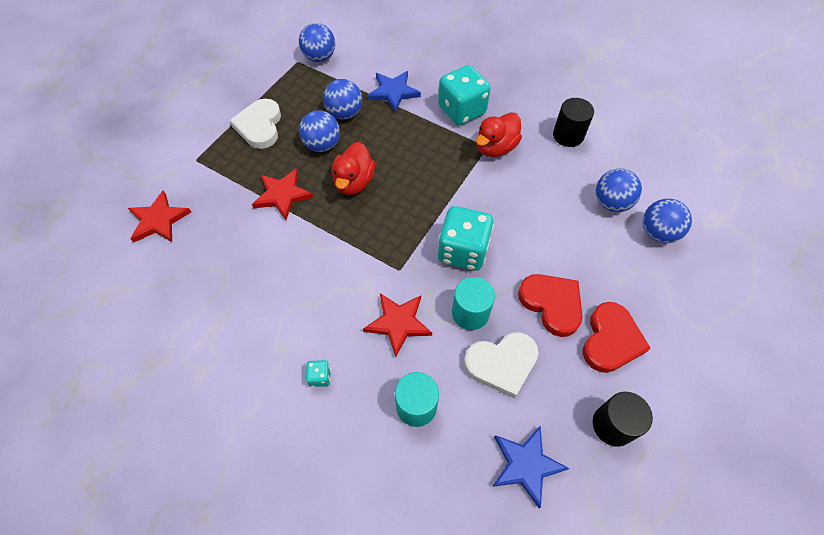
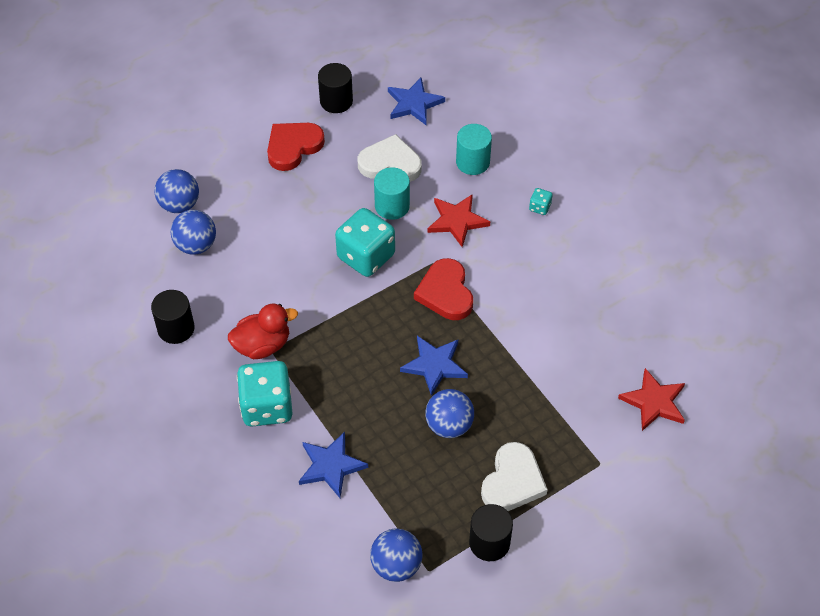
camera: 155 degrees left, 5 degrees down
(263, 87) = (489, 543): none -> black cylinder
(282, 195) = (516, 380): red star -> none
(344, 113) = (404, 459): blue ball -> none
(354, 182) = (434, 365): red duck -> blue star
(552, 304) = (319, 187): red heart -> red heart (445, 293)

